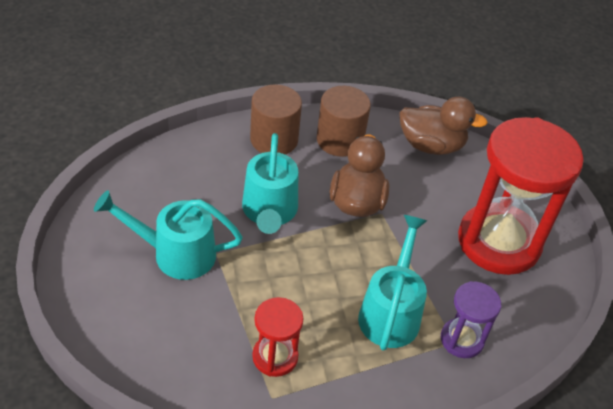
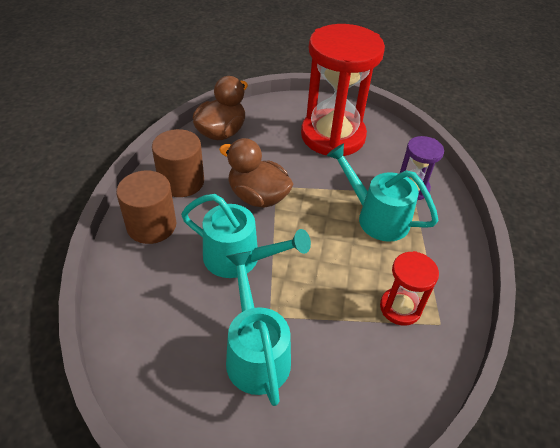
camera: 65 degrees left, 0 degrees up
(174, 253) = (255, 352): turquoise watering can -> turquoise watering can turned 135 degrees clockwise

